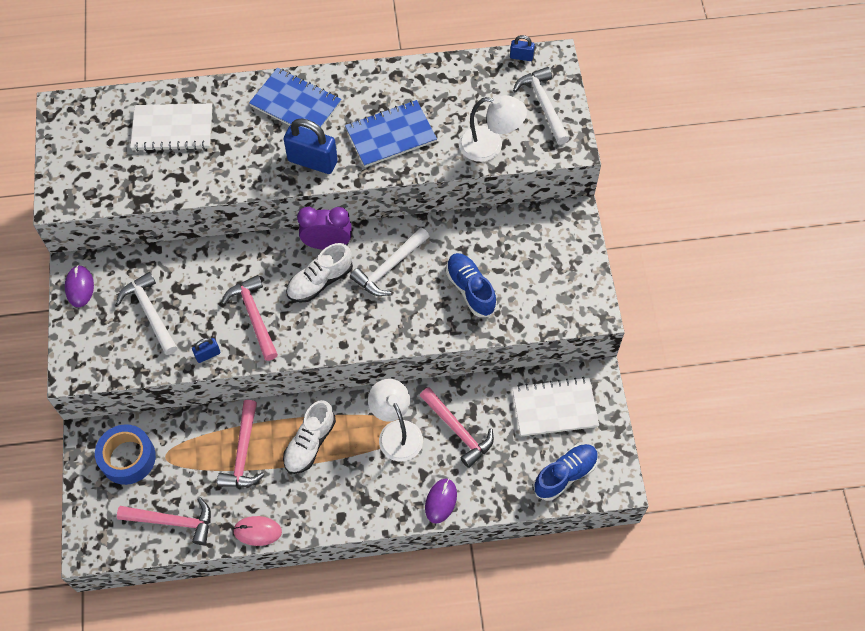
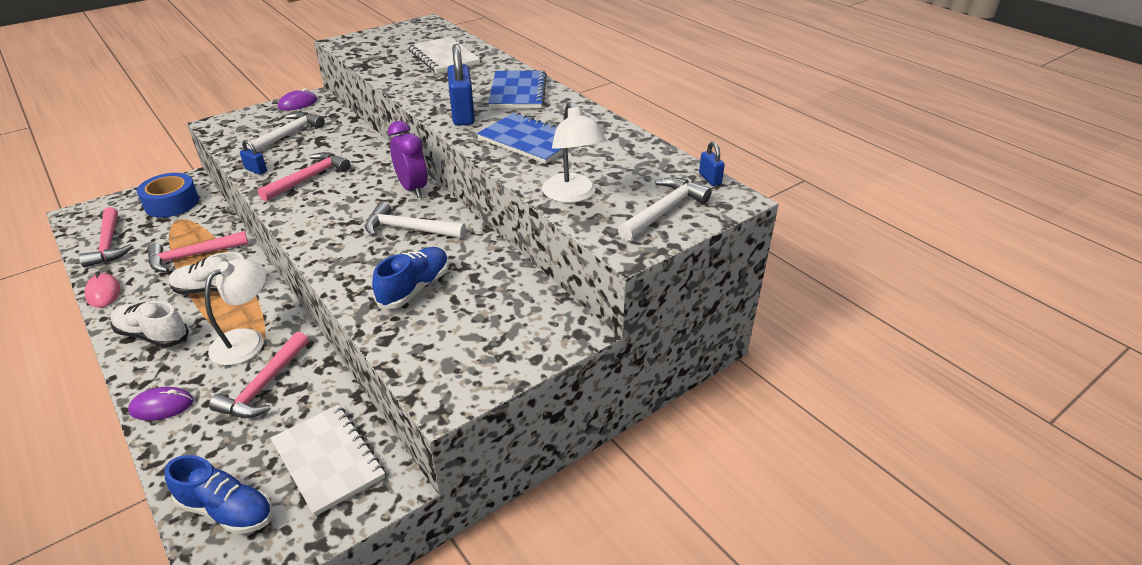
camera: 60 degrees right, 25 degrees down
(320, 281) = (367, 198): white shoe -> white shoe (153, 335)

